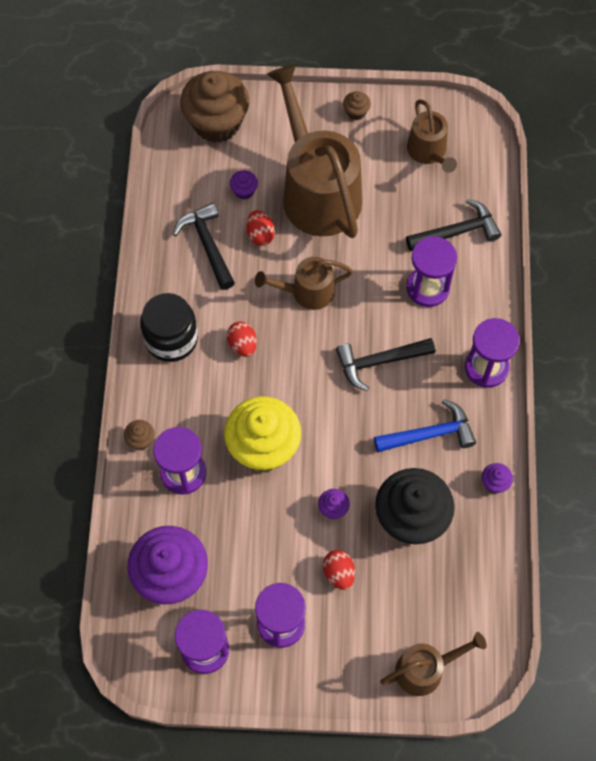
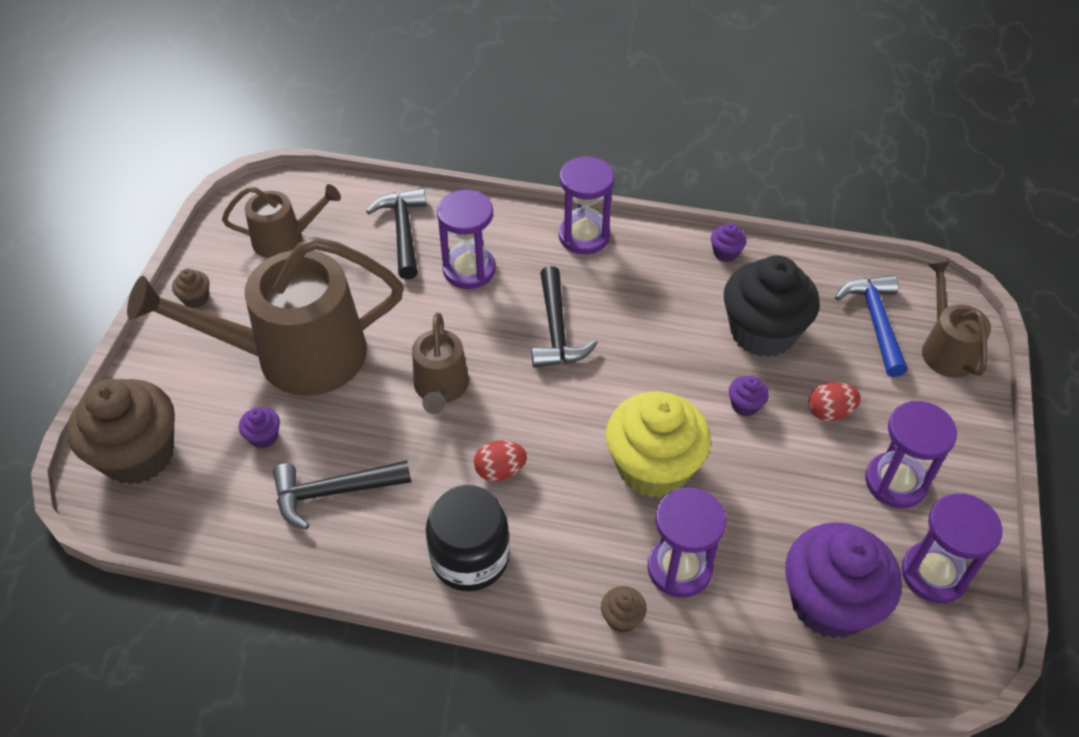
camera: 80 degrees left, 15 degrees down
(260, 235) = (339, 427): red egg -> none
(430, 434) = (659, 298): blue hammer -> blue hammer (875, 321)

